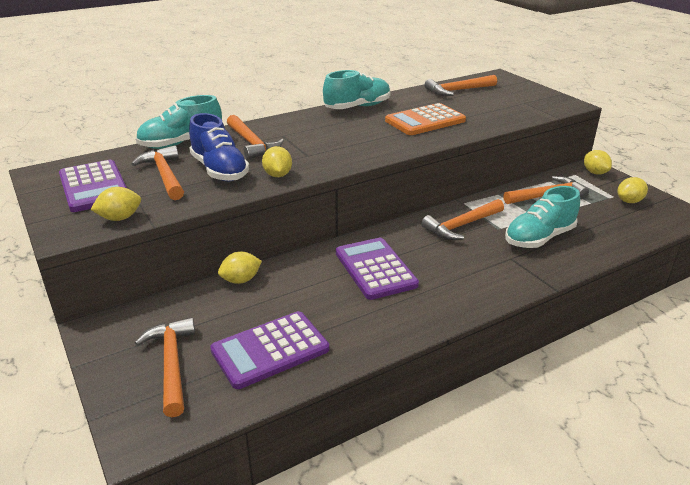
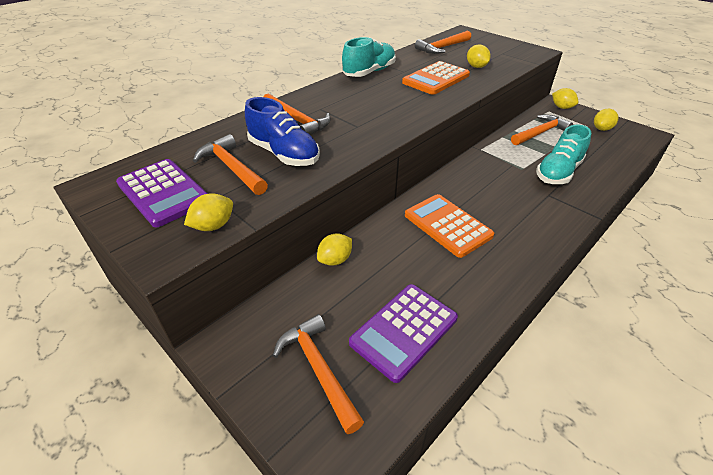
camera: 15 degrees left, 10 degrees up
(181, 143) = (228, 130): turquoise shoe -> none
(277, 175) = (343, 151): yellow lemon -> yellow lemon (476, 67)
(375, 269) = (447, 225): purple calculator -> orange calculator
(462, 225) = (492, 170): orange hammer -> none

